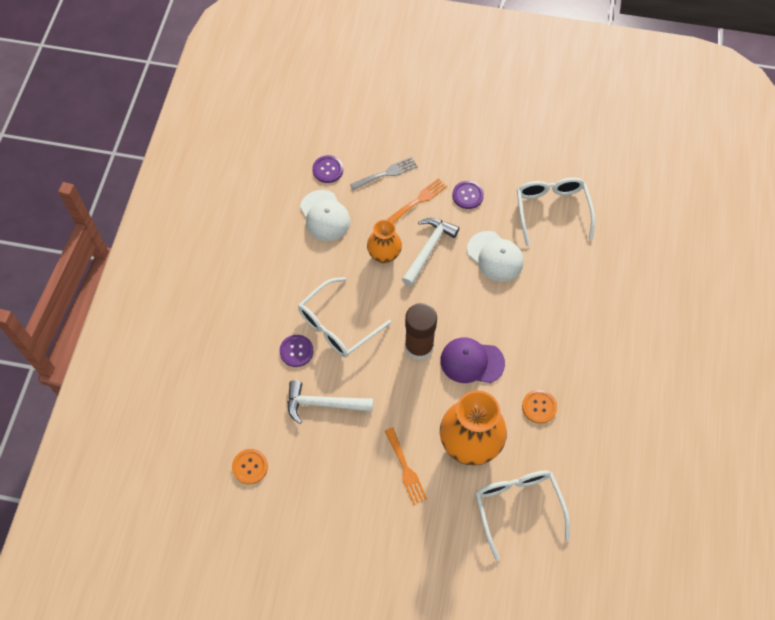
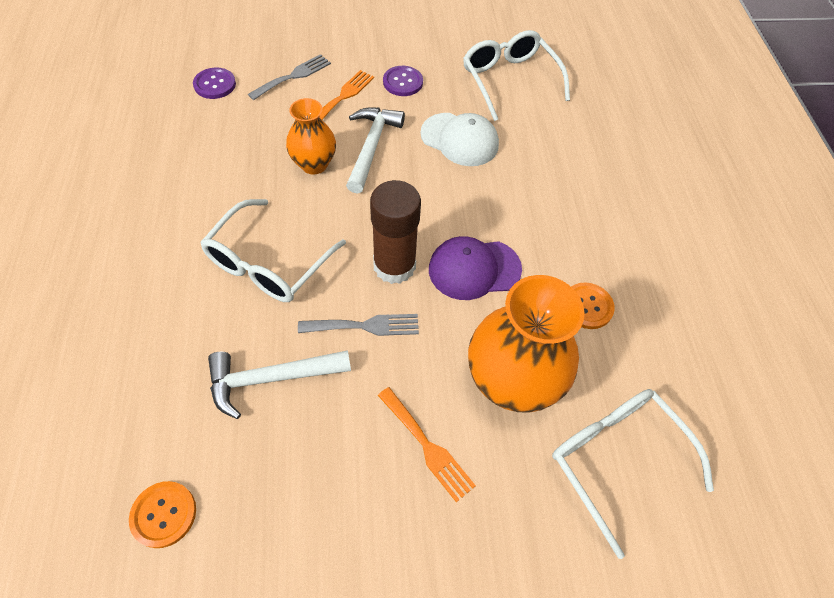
camera: 20 degrees left, 5 degrees down
(296, 351) = (213, 312): purple button -> none
(325, 216) = (221, 134): white cap -> none
(389, 384) = (365, 326): none -> grey fork

